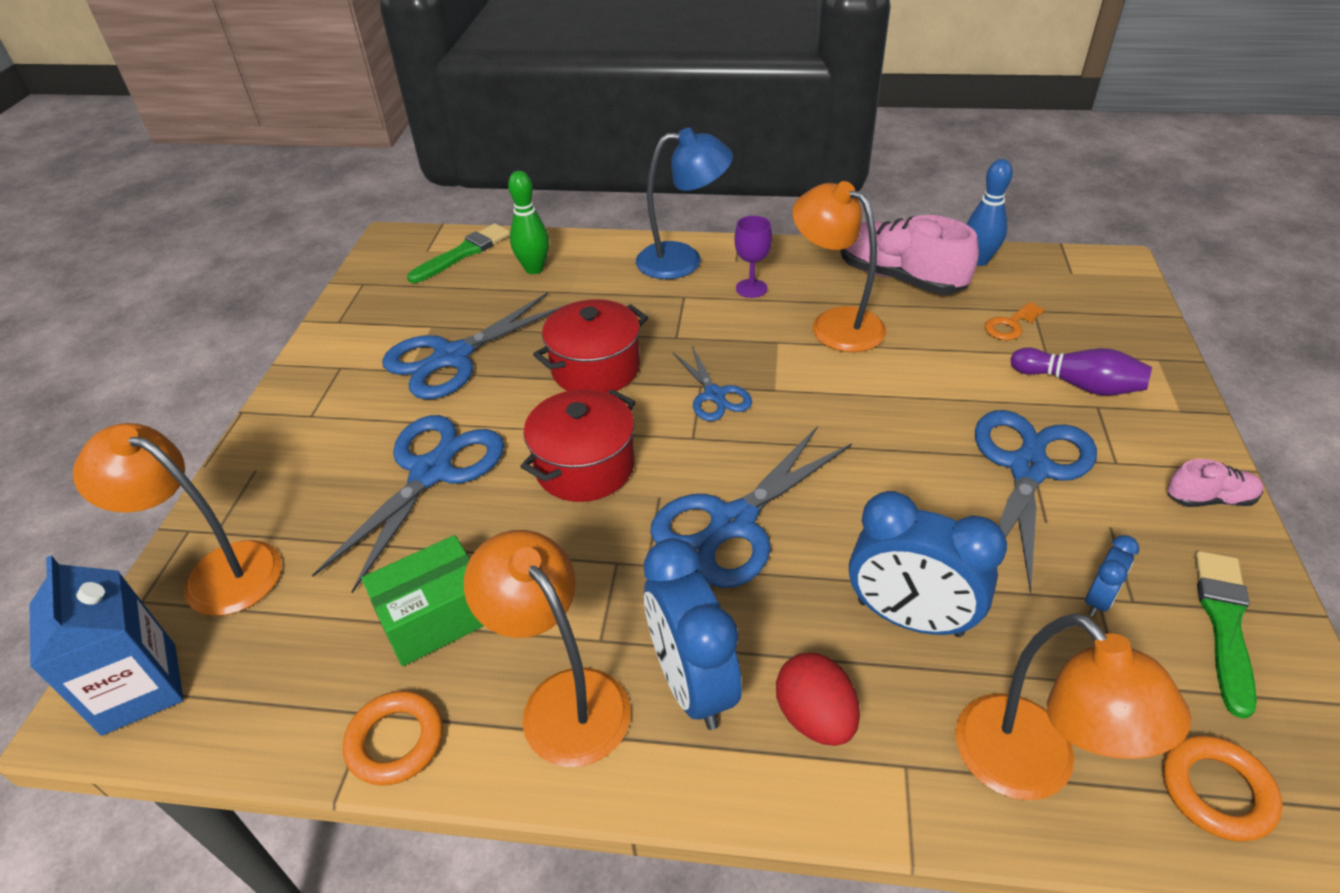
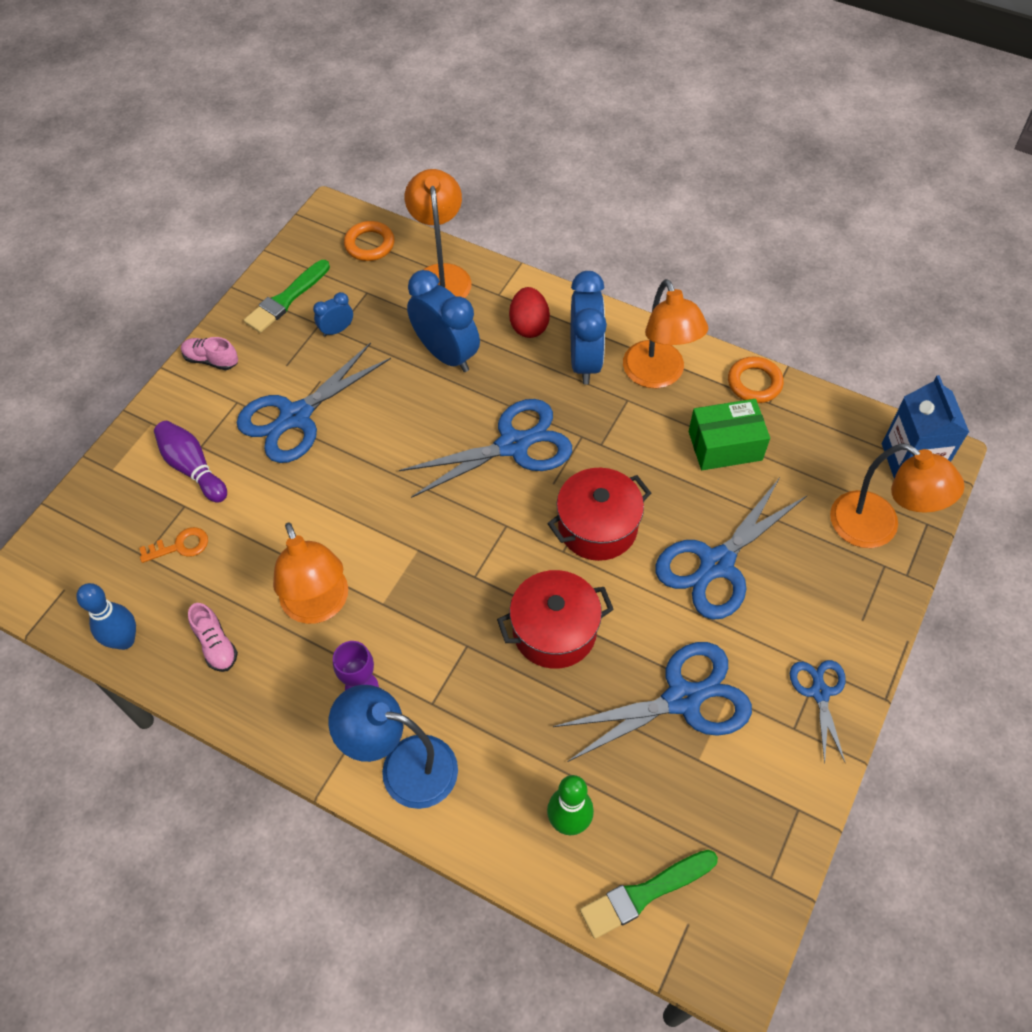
camera: 160 degrees left, 15 degrees up
(714, 395) = (468, 561): blue scissors -> blue scissors (819, 693)
(900, 278) = (216, 645): pink shoe -> pink shoe, size x0.50

